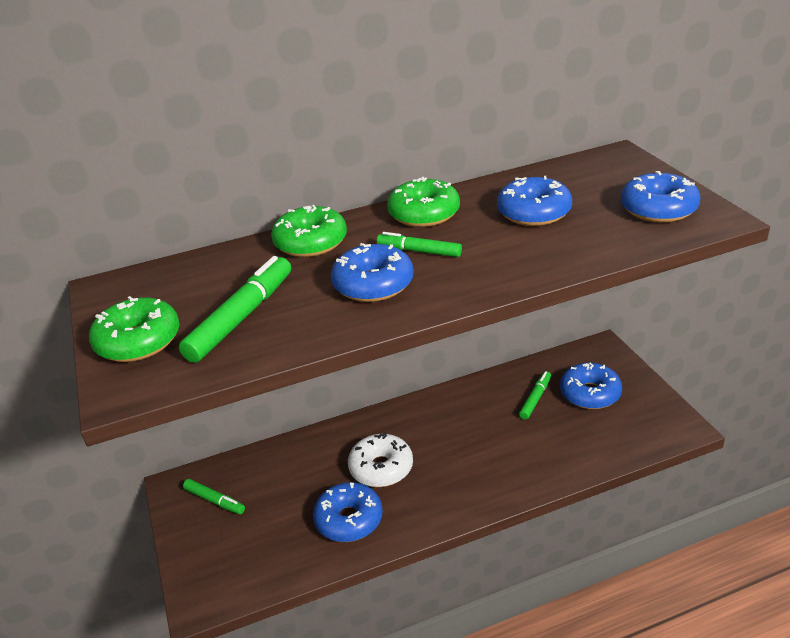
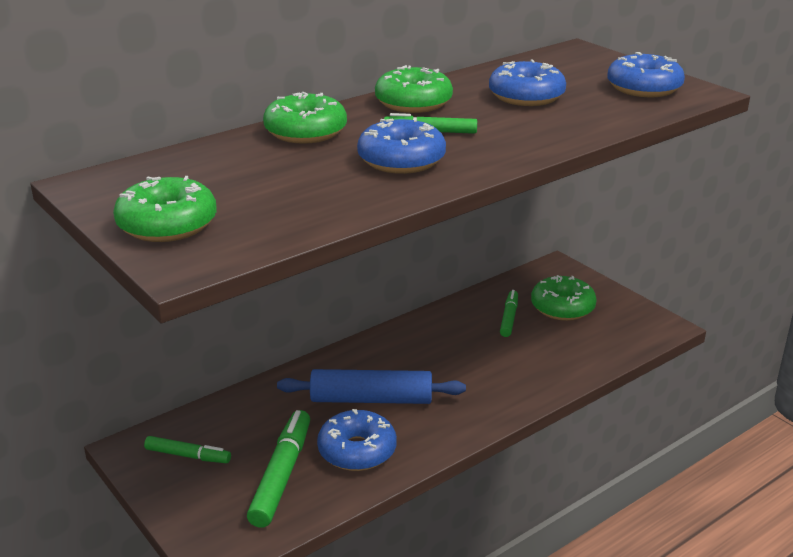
camera: 20 degrees left, 5 degrees down
(241, 317) = (274, 196): green marker -> green marker (281, 475)
(381, 468) = (371, 399): white donut -> blue rolling pin
(590, 394) = (562, 307): blue donut -> green donut

